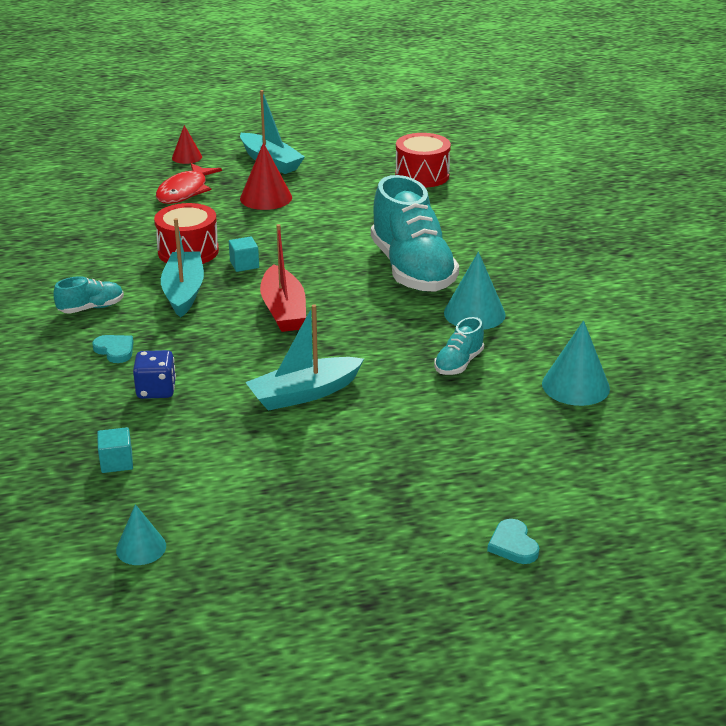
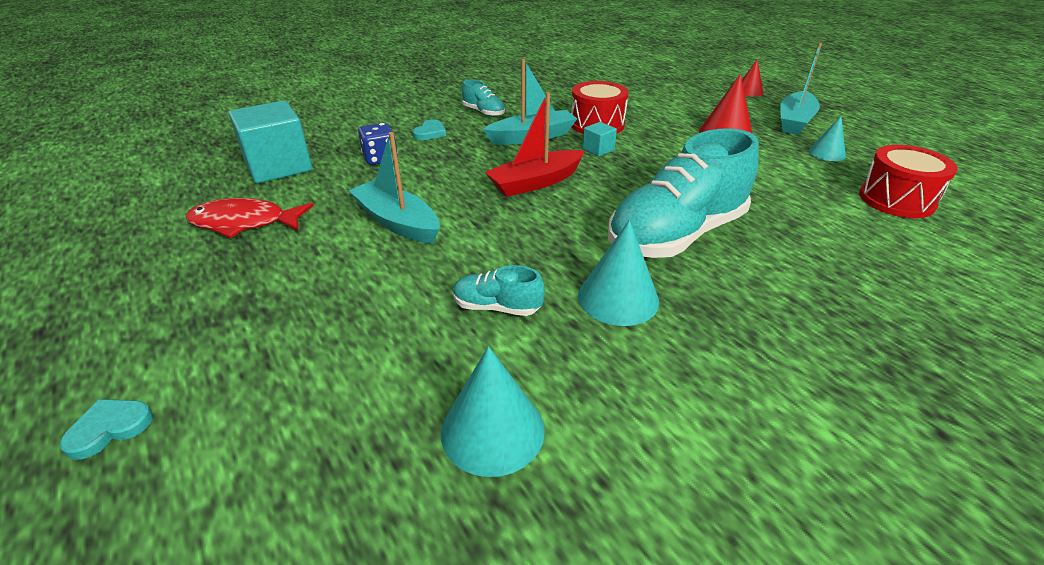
camera: 70 degrees right, 5 degrees up
(117, 462) = (278, 166): turquoise cube -> turquoise cube, size x2.24
(141, 548) = (165, 200): turquoise cone -> turquoise cone (827, 153)
(185, 191) = (691, 103): red fish -> red fish (244, 223)

